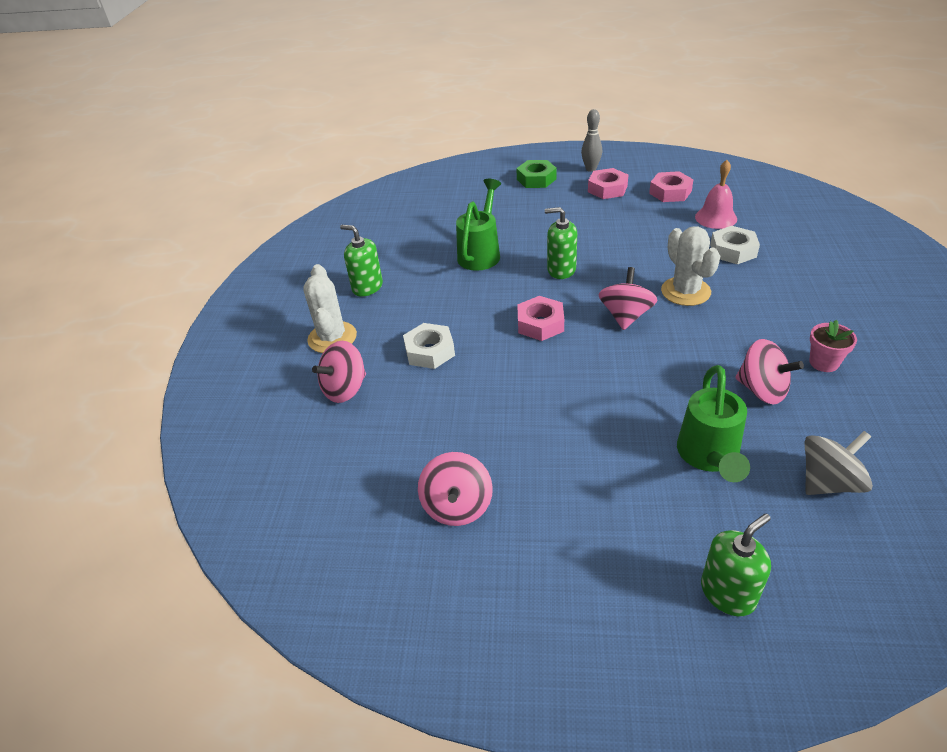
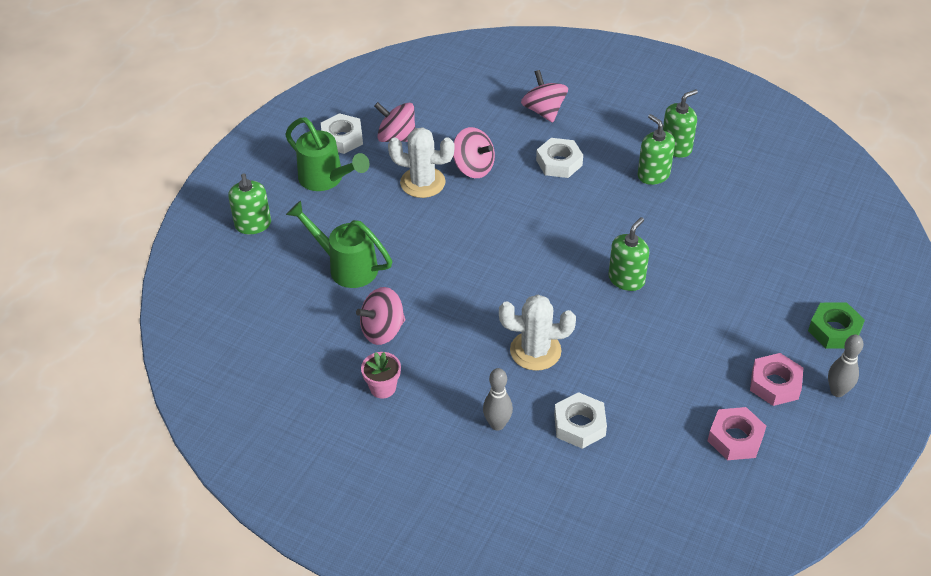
camera: 110 degrees right, 5 degrees up
(332, 338) = (613, 115): white cactus -> white cactus (422, 182)
(414, 290) = (653, 175): none -> green soap dispenser
(481, 253) = (691, 234): green watering can -> green watering can (326, 180)
(491, 570) = (342, 138): none -> white nut
(540, 324) = (552, 236): pink nut -> none
(625, 316) = (527, 293): pink spinning top -> pink spinning top (473, 168)
(716, 218) = (653, 448): pink bell -> none
(780, 287) = (497, 424): none -> grey bowling pin
(828, 482) = (281, 314): grey spinning top -> none

